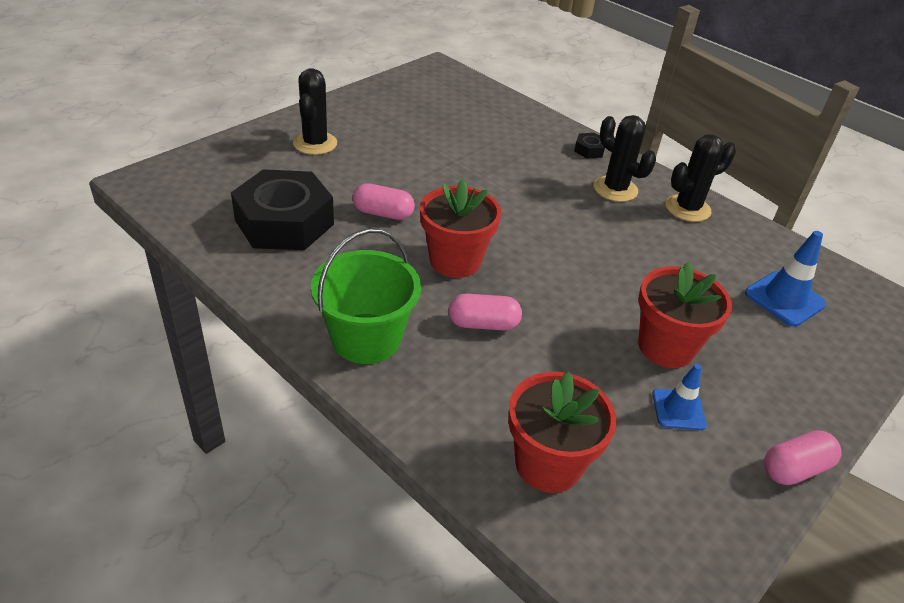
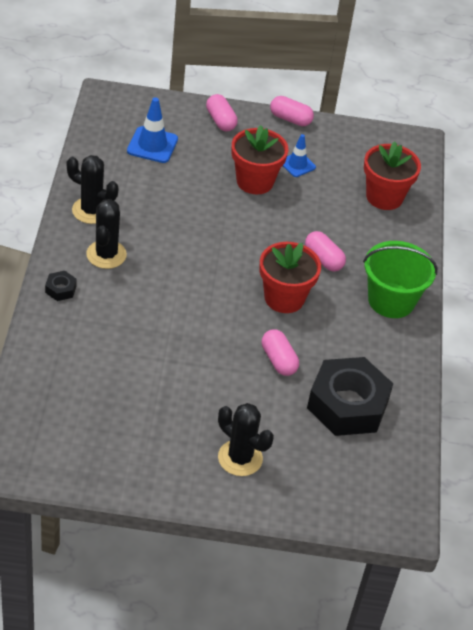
camera: 130 degrees left, 5 degrees up
(315, 143) = (240, 458): black cactus -> black cactus turned 75 degrees clockwise
(816, 386) = (220, 121): none -> pink capsule

